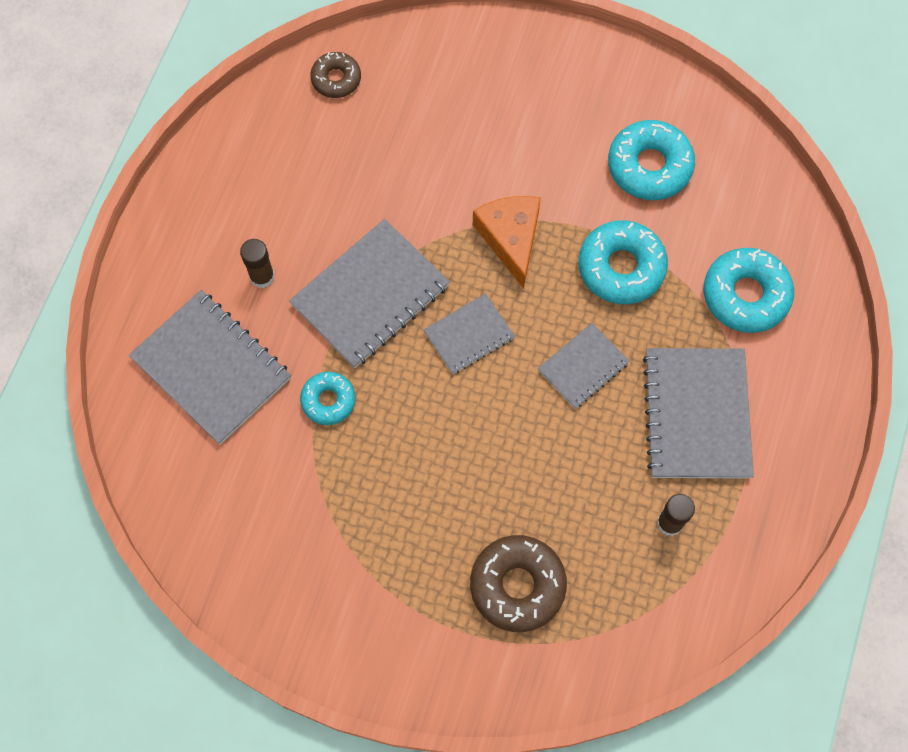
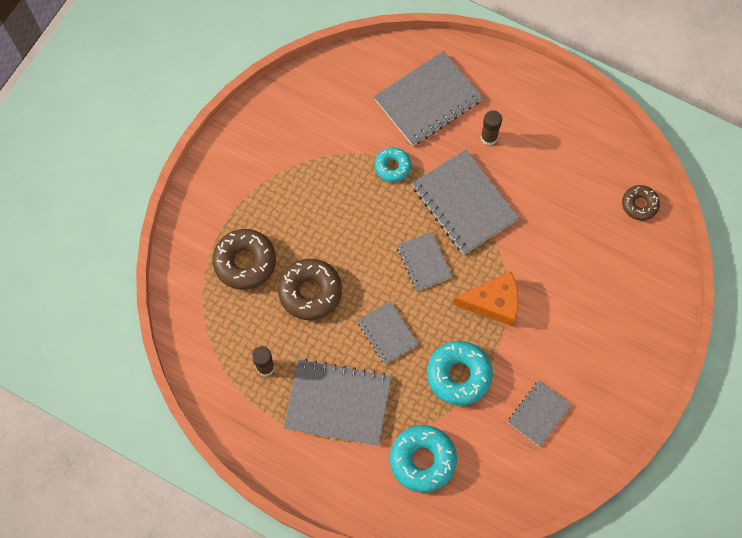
camera: 100 degrees right, 0 degrees up
(544, 482) = (310, 292): none -> brown donut
(649, 166) = (539, 414): turquoise donut -> grey notebook

